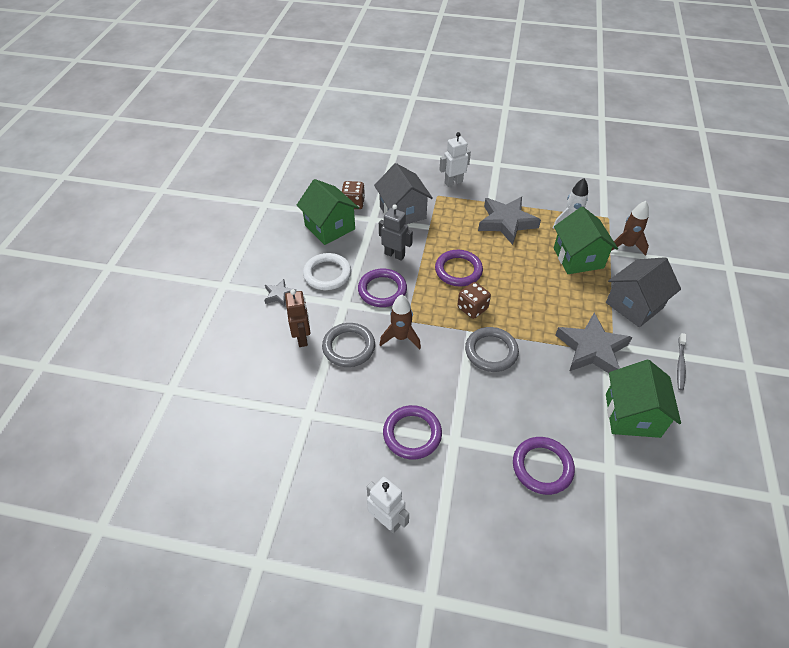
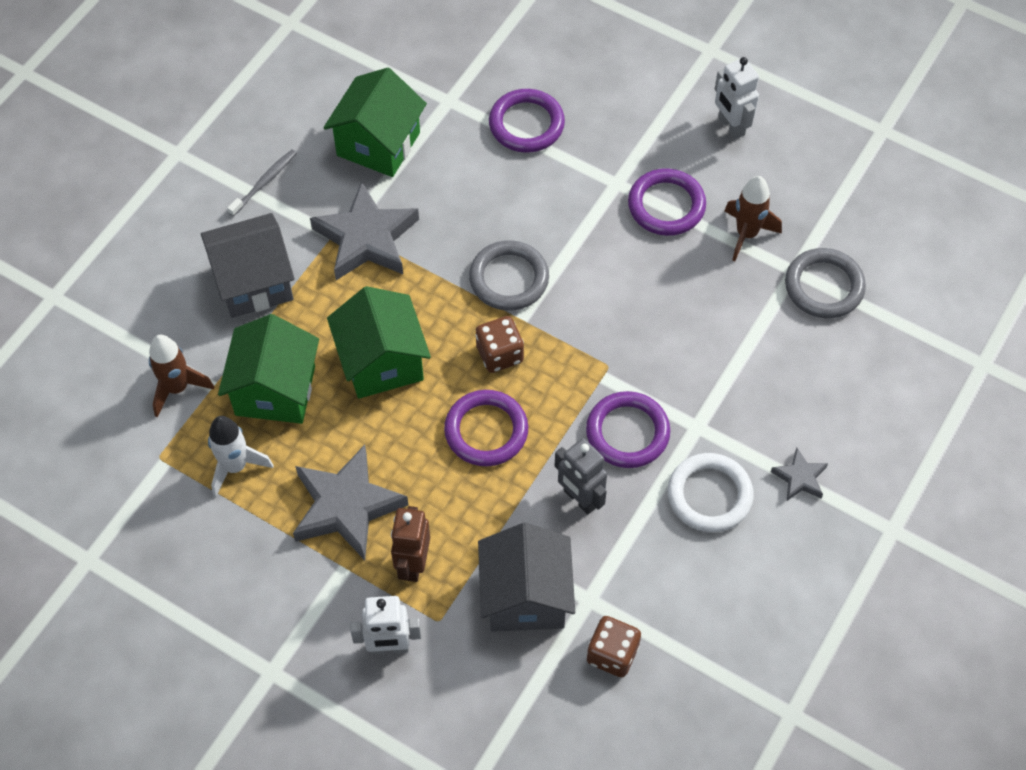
camera: 160 degrees left, 10 degrees up
(302, 338) = (778, 386): brown robot -> brown robot (413, 564)
(330, 227) = (676, 604): green house -> green house (381, 362)
(349, 347) = (712, 349): grey ring -> grey ring (824, 286)
(401, 338) = (629, 340): brown rocket -> brown rocket (746, 234)

